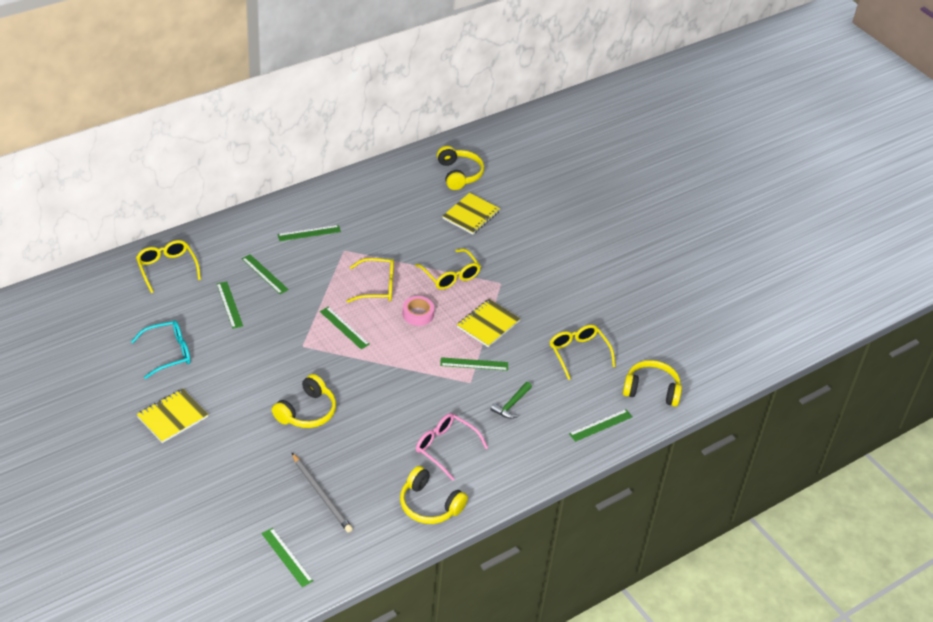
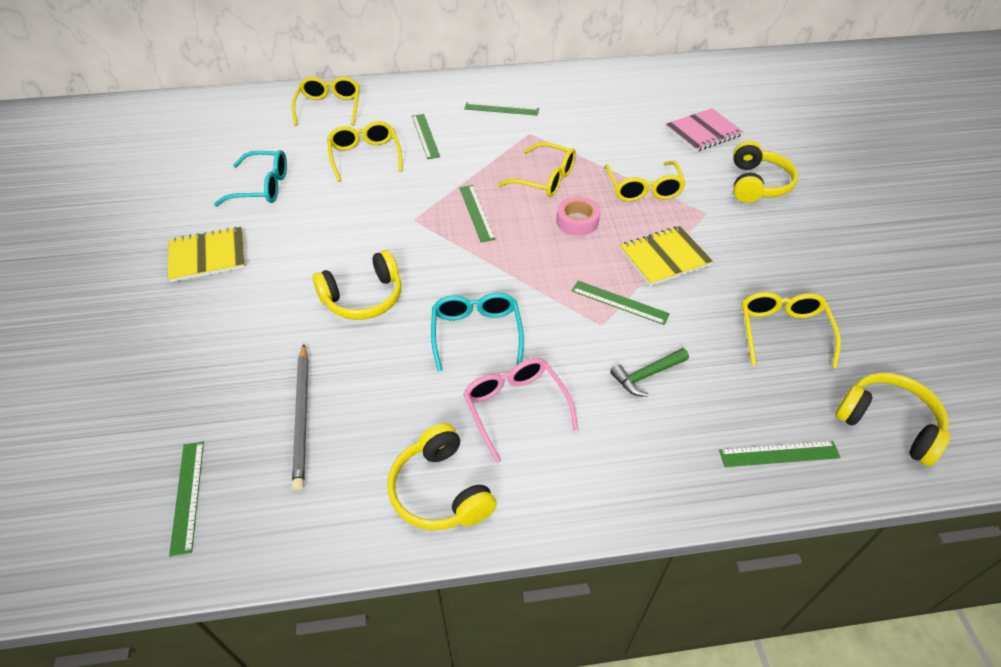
camera: 30 degrees right, 5 degrees up
(229, 305) = (365, 156): green ruler -> yellow glasses
(396, 411) = (476, 333): none -> turquoise glasses
(459, 174) = (708, 90): yellow headphones -> yellow headphones (757, 184)
(471, 215) = (703, 132): yellow notebook -> pink notebook

